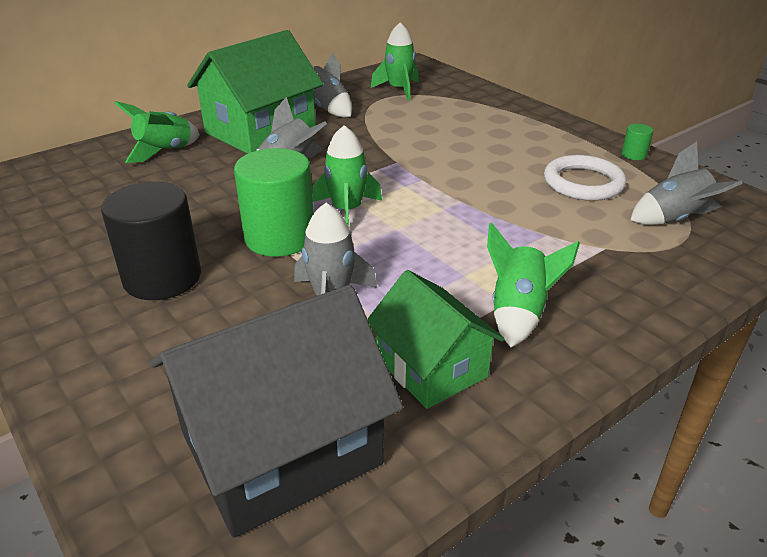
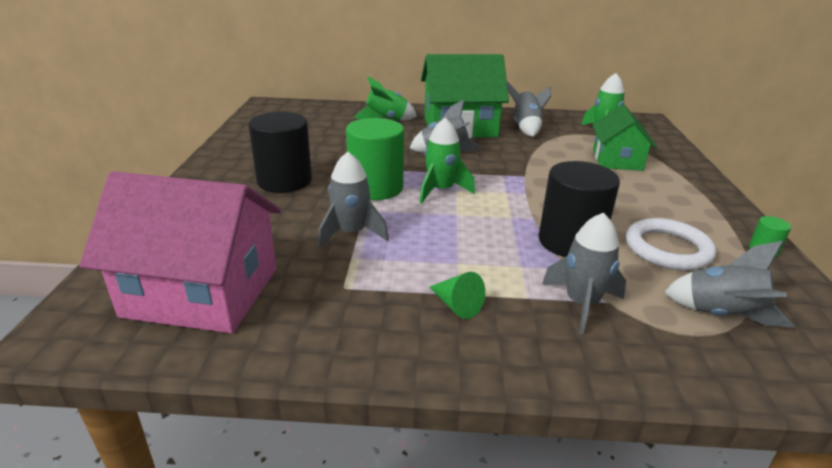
camera: 40 degrees right, 5 degrees down
(280, 448) = (202, 292): black house -> pink house
(431, 367) = (344, 302): green house -> green house (617, 160)
(517, 210) = (570, 242): none -> black cylinder
(519, 313) = (457, 305): green rocket -> green cone
(593, 259) = (581, 304): none -> grey rocket

